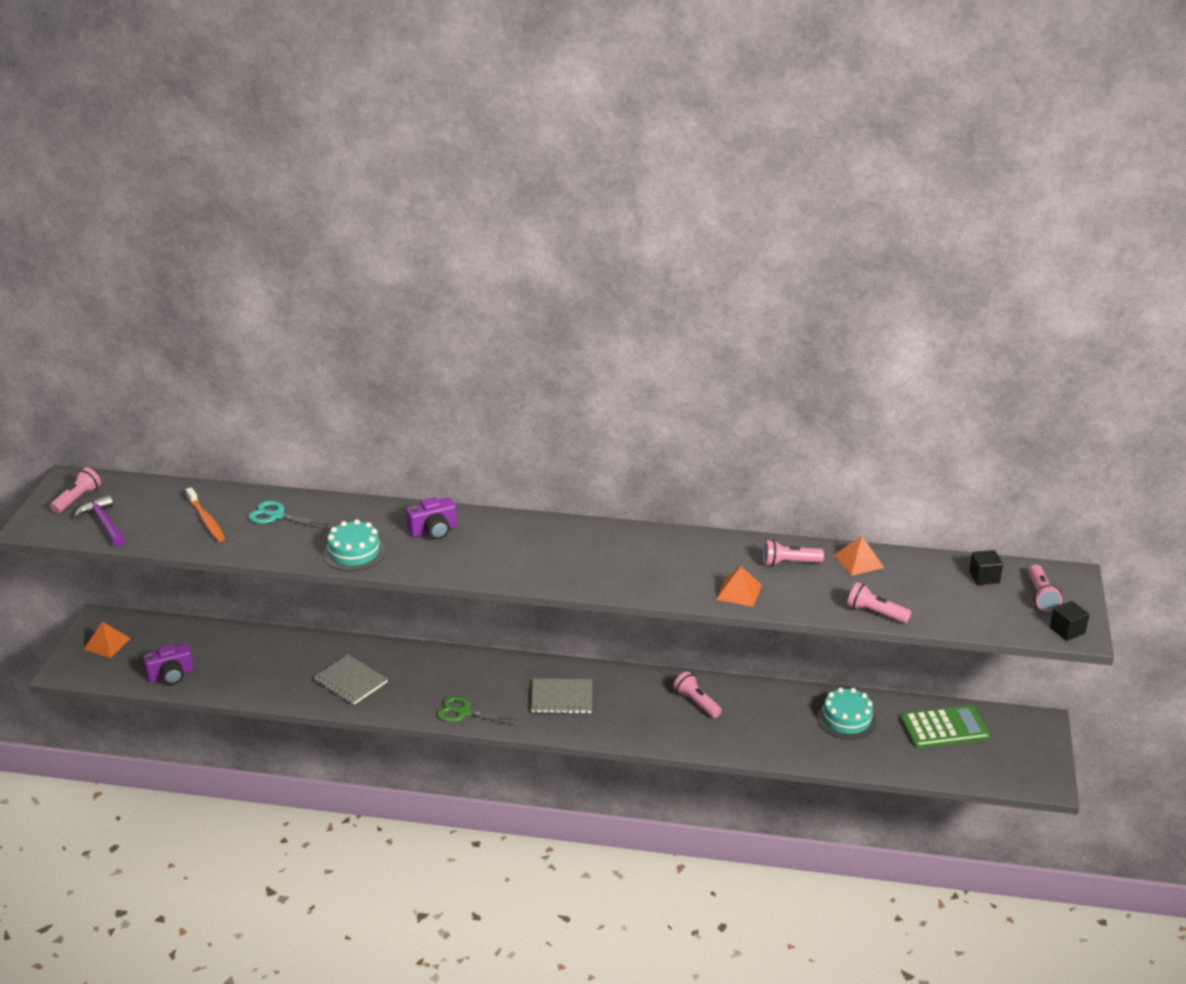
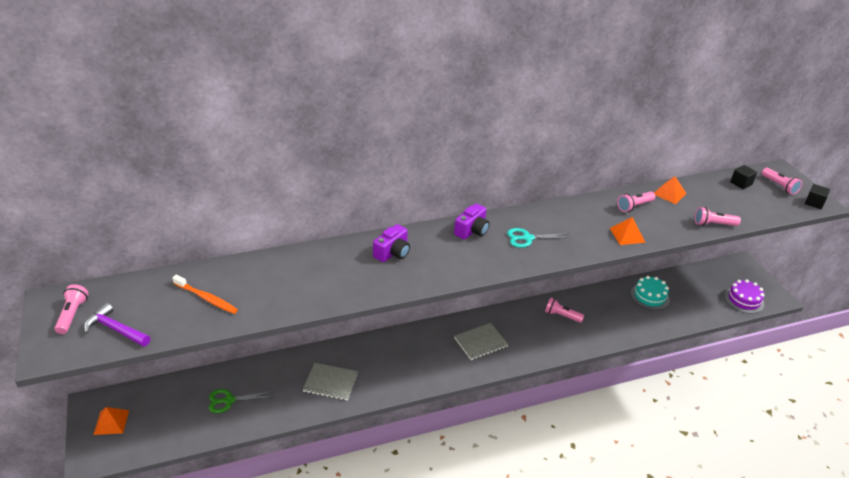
camera: 30 degrees left, 5 degrees up
(171, 675) = (186, 429): purple camera -> purple camera (472, 231)
(276, 516) = (262, 277): turquoise scissors -> turquoise scissors (527, 238)
(354, 552) = (350, 288): turquoise cake -> none
(464, 712) = (427, 377): green scissors -> green scissors (229, 400)
(944, 728) = (701, 283): green calculator -> none
(989, 768) = (744, 300): none -> purple cake

